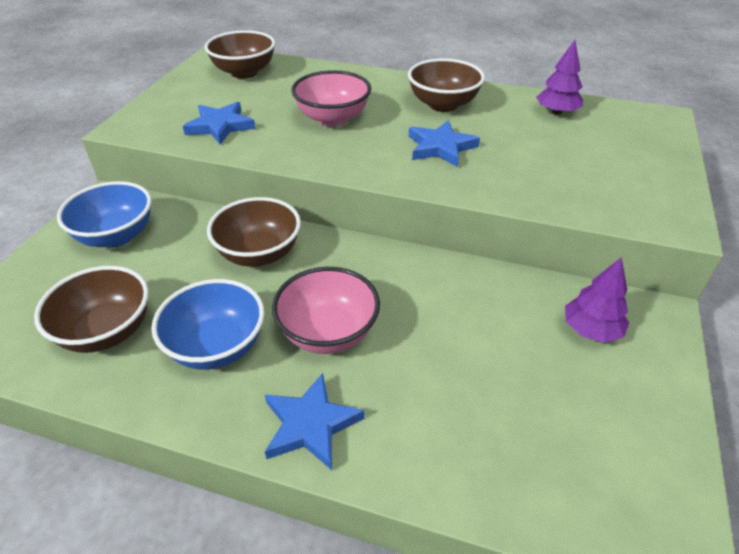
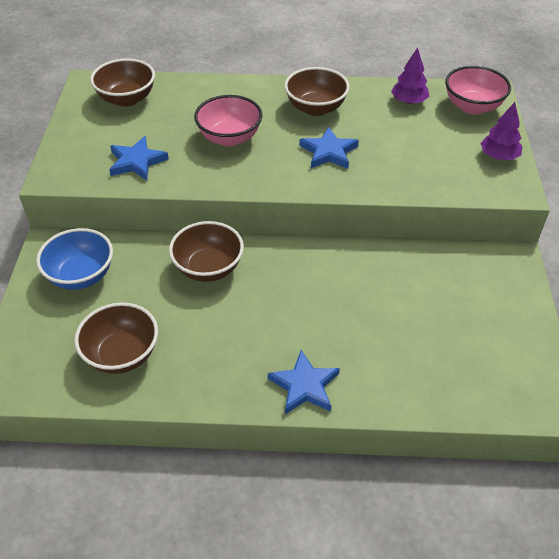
camera: 15 degrees left, 5 degrees up
(217, 347) = (213, 347): blue bowl -> none
(328, 333) = (289, 320): pink bowl -> pink bowl (472, 107)
(591, 330) = (471, 279): purple tree -> purple tree (498, 156)

